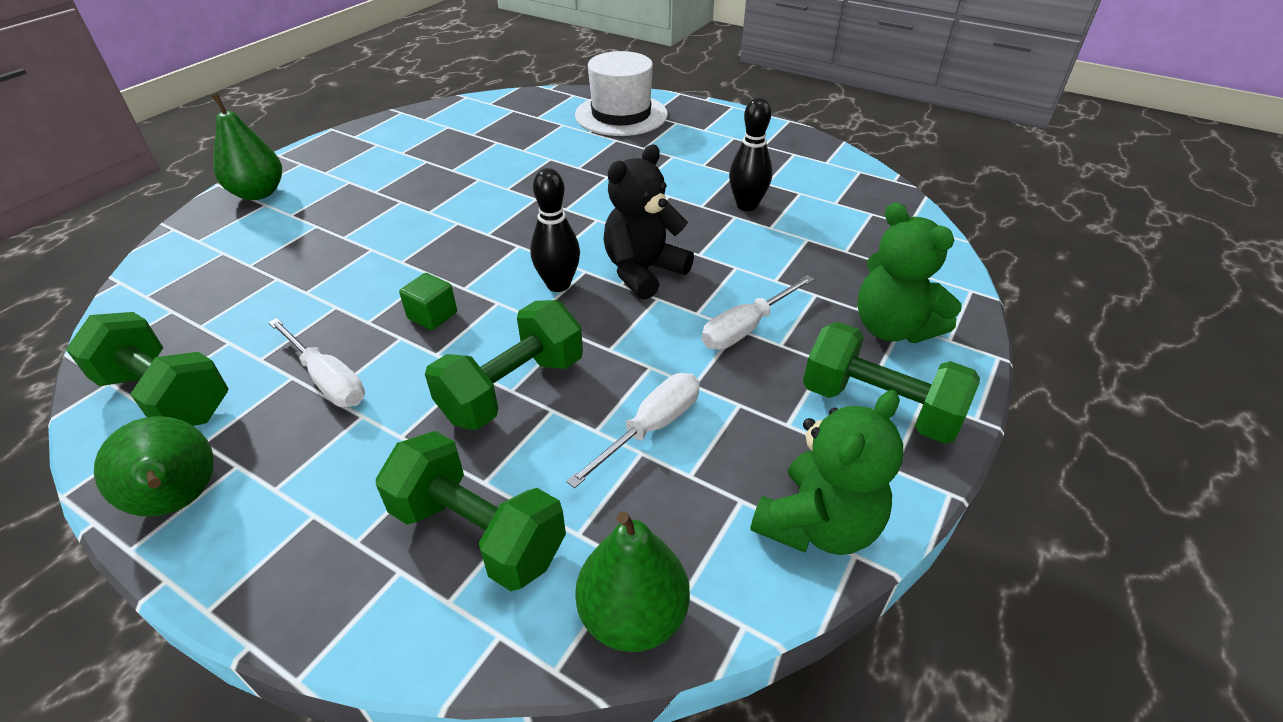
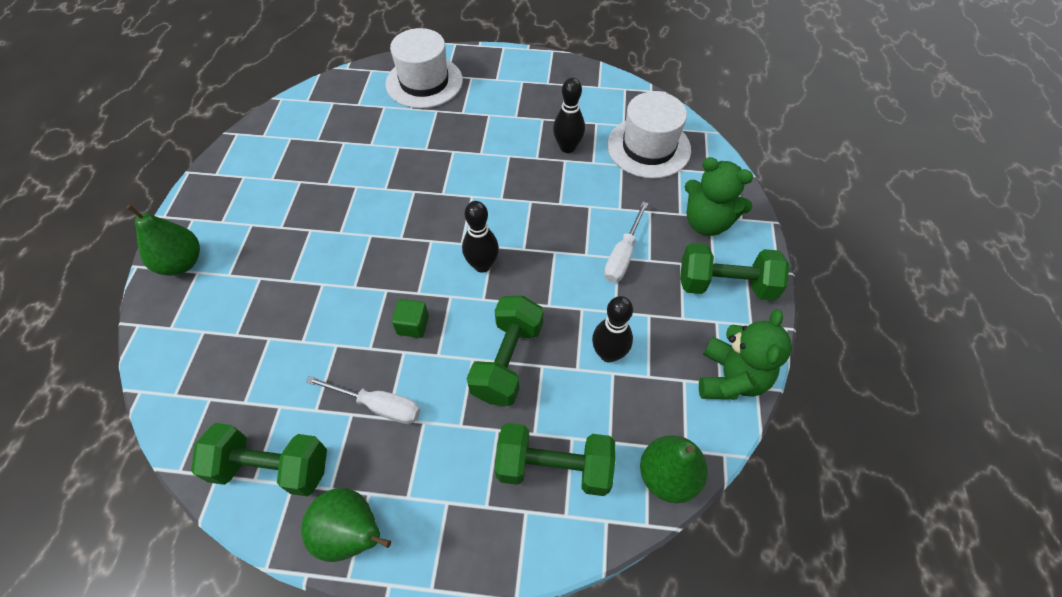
camera: 25 degrees left, 15 degrees up
(643, 271) = (532, 232): black teddy bear -> none
(651, 428) = (608, 354): white screwdriver -> black bowling pin
(855, 231) = (648, 147): none -> white hat

